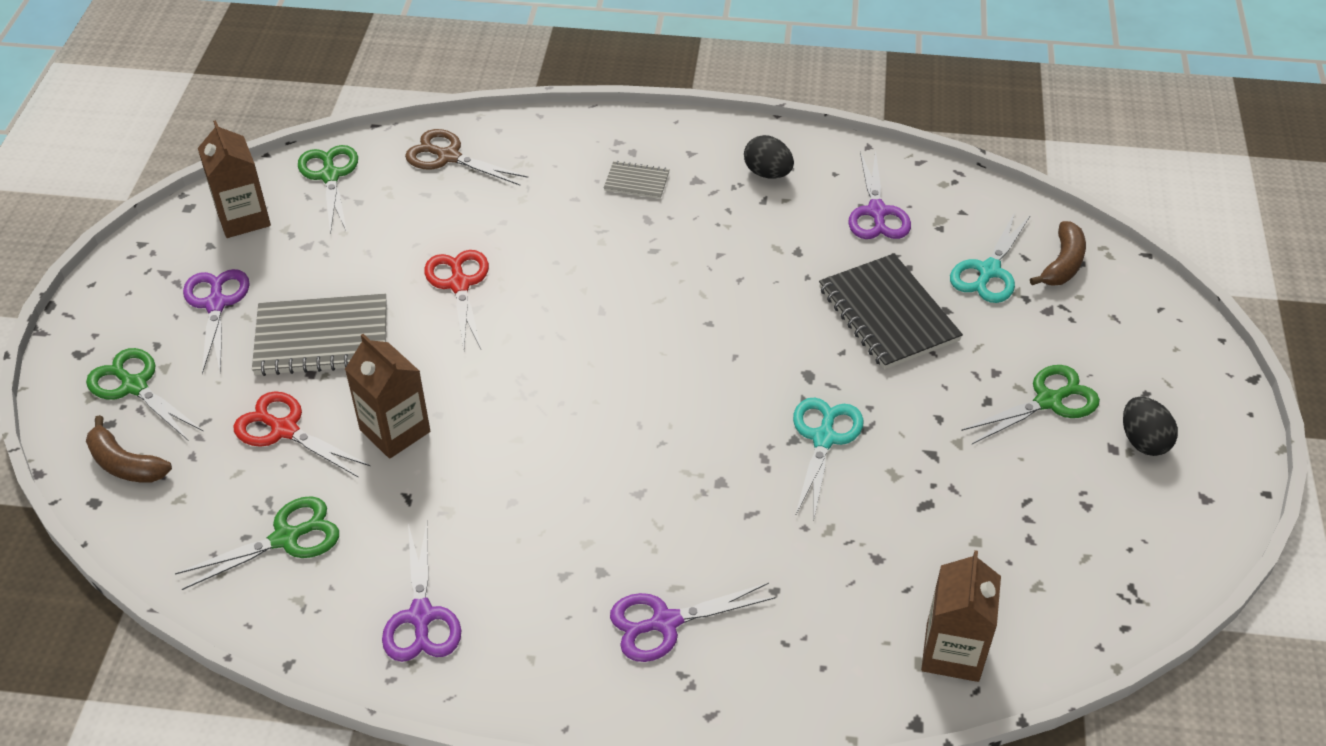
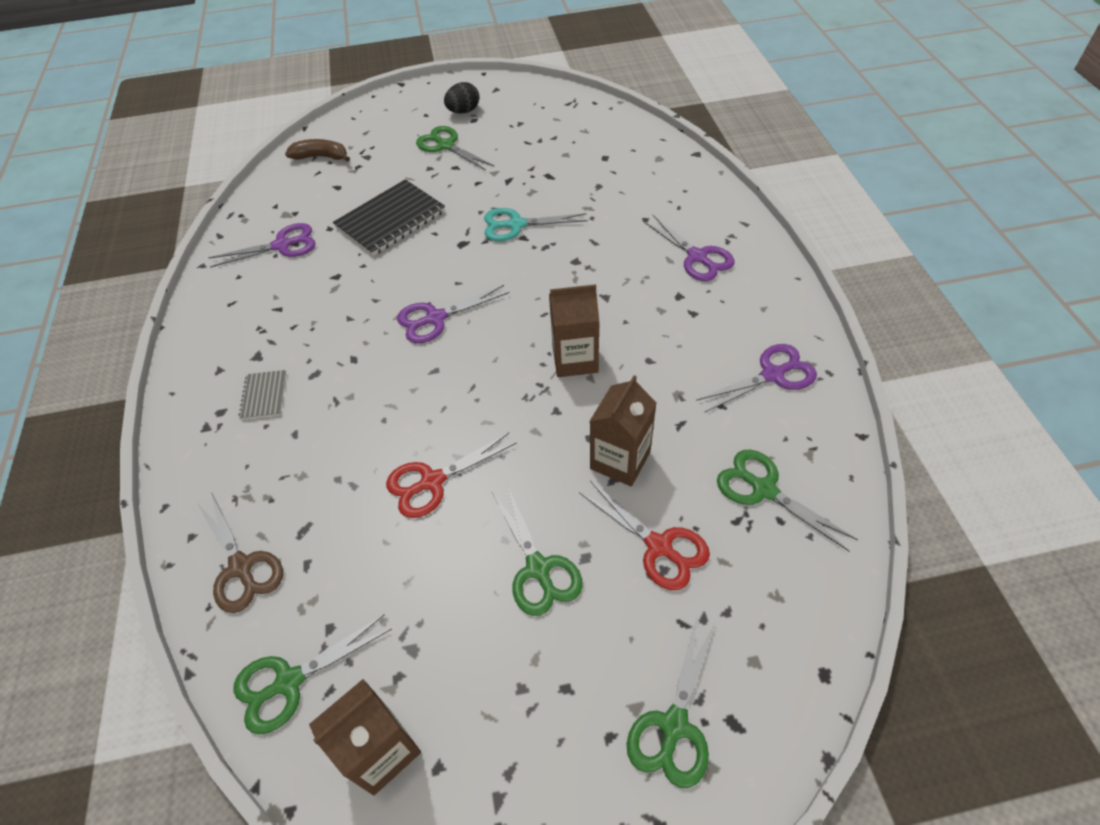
camera: 105 degrees left, 5 degrees up
(125, 464) = (768, 671): brown banana -> none
(216, 304) = (528, 703): purple scissors -> purple scissors (435, 318)
(284, 430) = (659, 546): red scissors -> red scissors turned 60 degrees counterclockwise
(322, 338) = (538, 568): grey notebook -> green scissors
(448, 157) = (241, 567): brown scissors -> brown scissors turned 45 degrees counterclockwise
(767, 173) = (242, 314): black egg -> none
(952, 652) = (644, 150): brown carton -> brown carton (575, 359)
(989, 271) = (335, 185): turquoise scissors -> none

